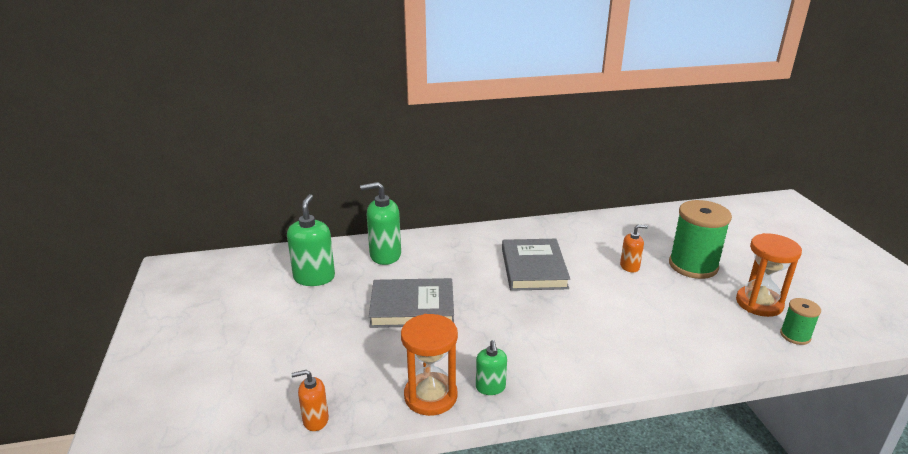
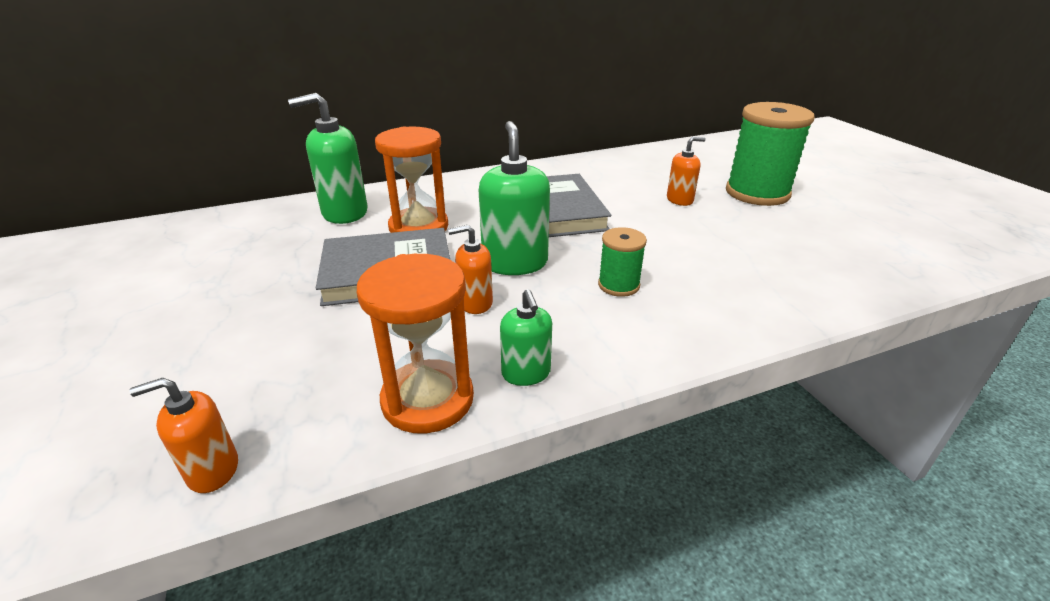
camera: 10 degrees left, 5 degrees up
(314, 277) = (234, 248): green soap dispenser -> green soap dispenser (515, 263)
(466, 336) = (475, 303): none -> orange soap dispenser
(759, 303) = (857, 226): orange hourglass -> orange hourglass (418, 227)
(795, 336) = (923, 257): green spool -> green spool (618, 285)

